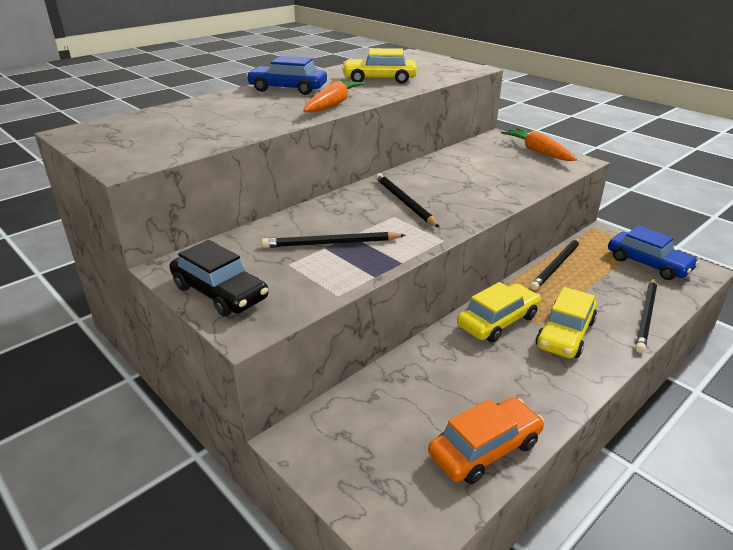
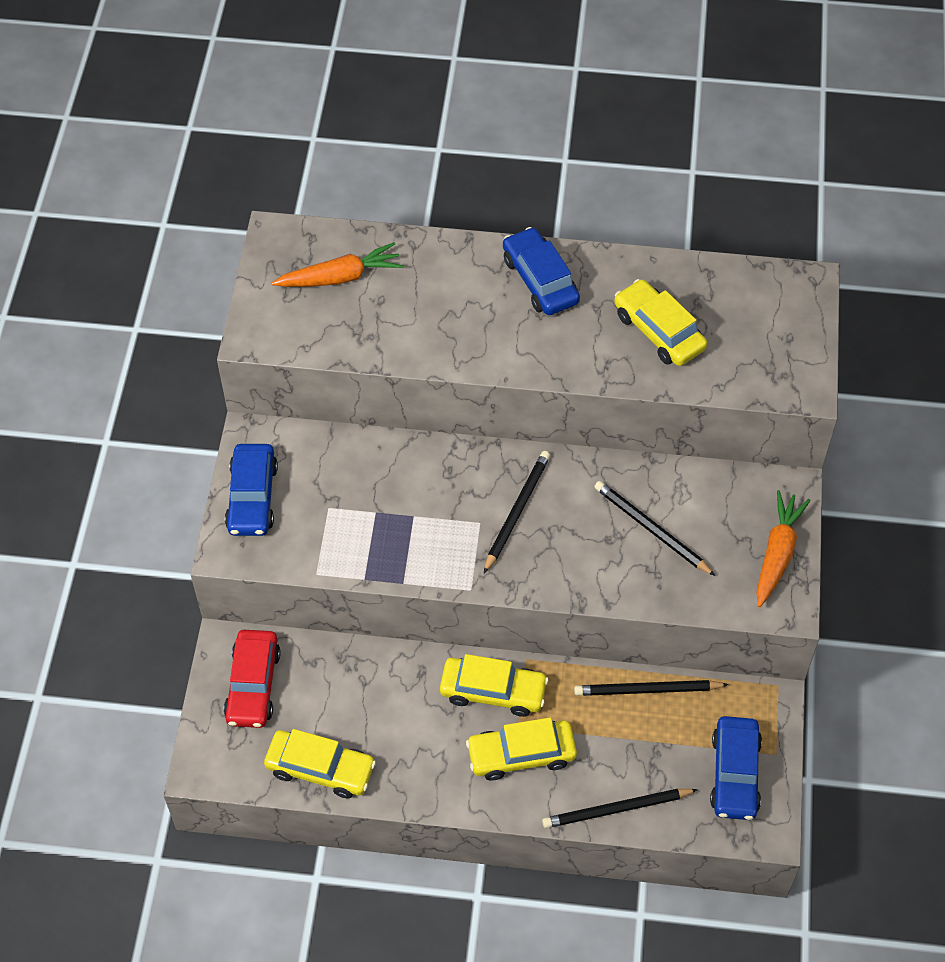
camera: 50 degrees right, 25 degrees up
(220, 292) = (252, 497): black car -> blue car
(331, 243) = (386, 512): black pencil -> black pencil (651, 529)
(332, 105) = (529, 355): orange carrot -> orange carrot (340, 277)
(353, 446) = (253, 685): none -> red car
(485, 449) = (320, 769): orange car -> yellow car

